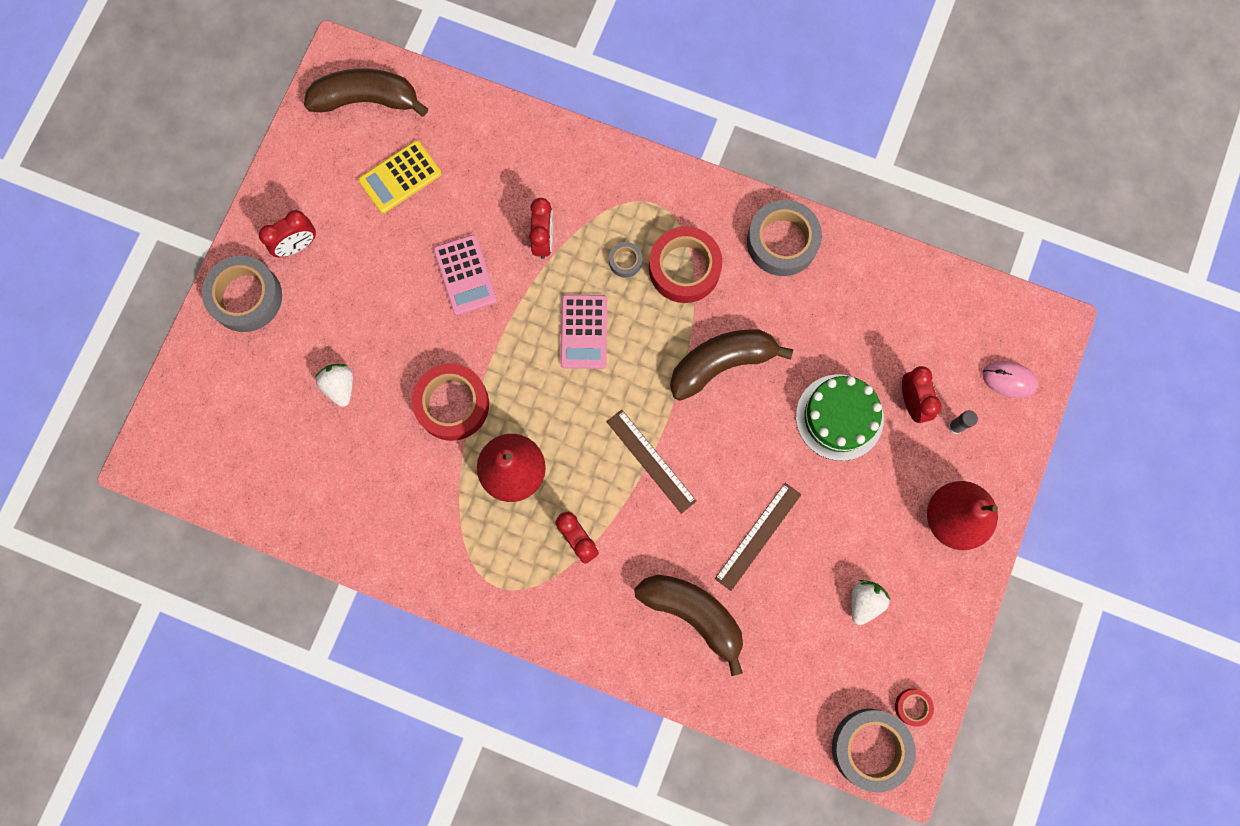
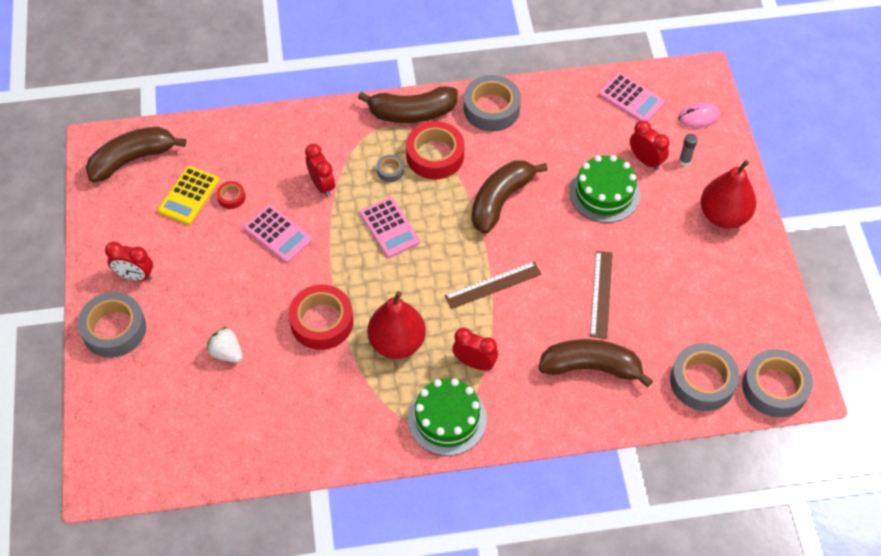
camera: 30 degrees left, 20 degrees down
(297, 245) = (135, 276): red clock -> red clock turned 75 degrees clockwise
(513, 586) = (447, 419): none -> green cake
(651, 461) = (493, 285): brown ruler -> brown ruler turned 45 degrees counterclockwise
(692, 200) = (412, 113): none -> brown banana
(799, 697) = (702, 381): none -> grey tape
(864, 602) = (702, 297): white strawberry -> none
(912, 707) = (783, 345): red tape -> red tape (231, 197)
(947, 314) = (631, 99): none -> pink calculator

